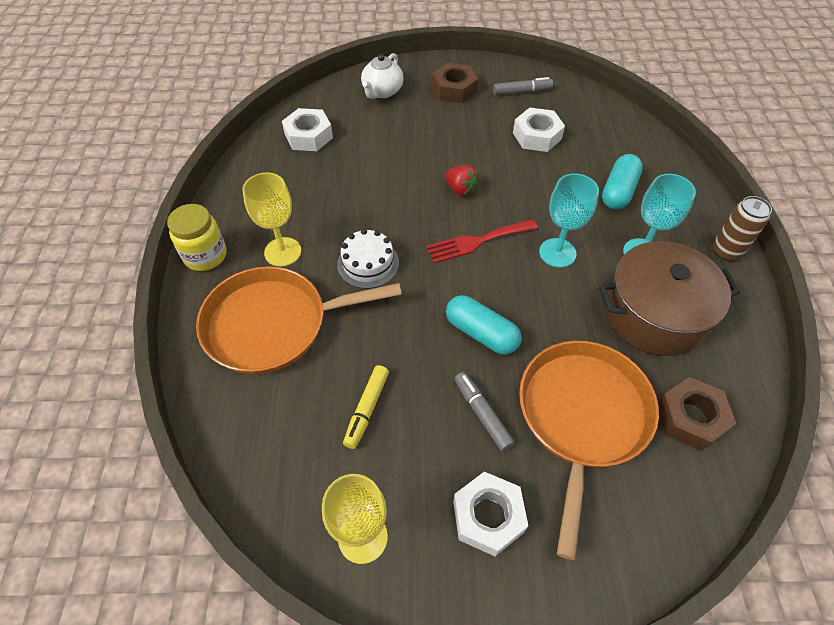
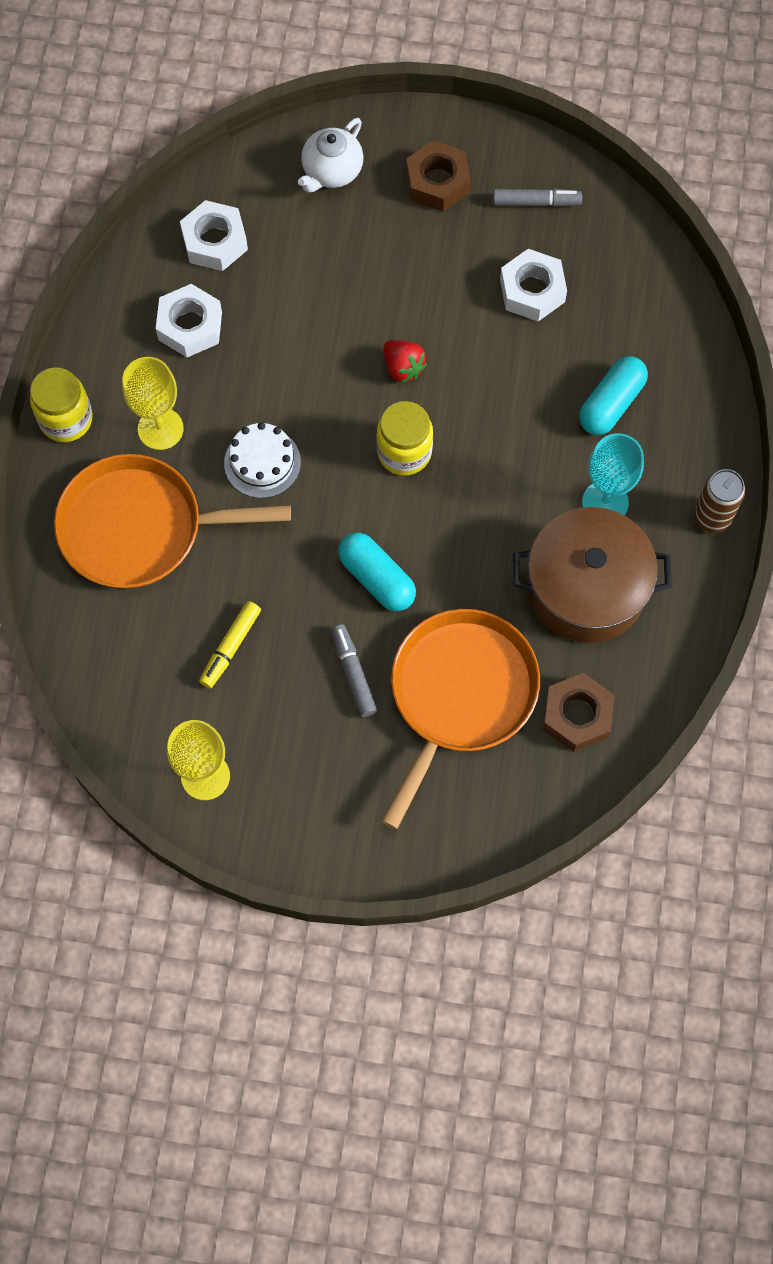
camera: 10 degrees right, 15 degrees up
(477, 241) = (404, 452): red fork -> yellow jar
(488, 516) = (332, 778): white nut -> white nut (190, 326)
(557, 253) = (499, 485): turquoise goblet -> none

